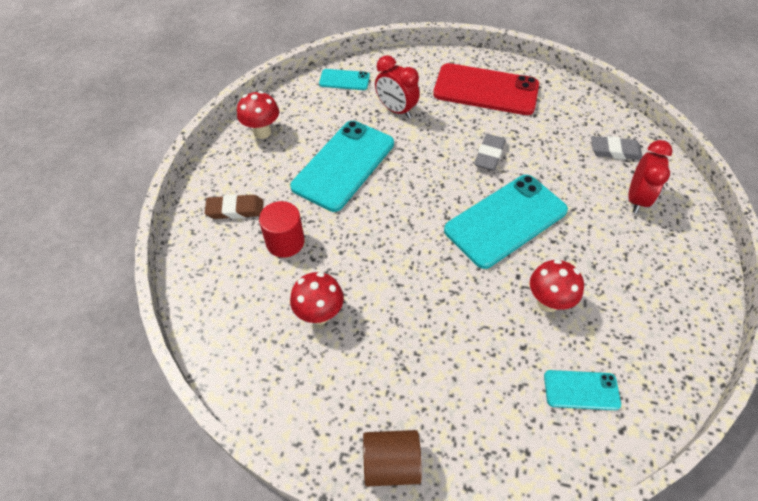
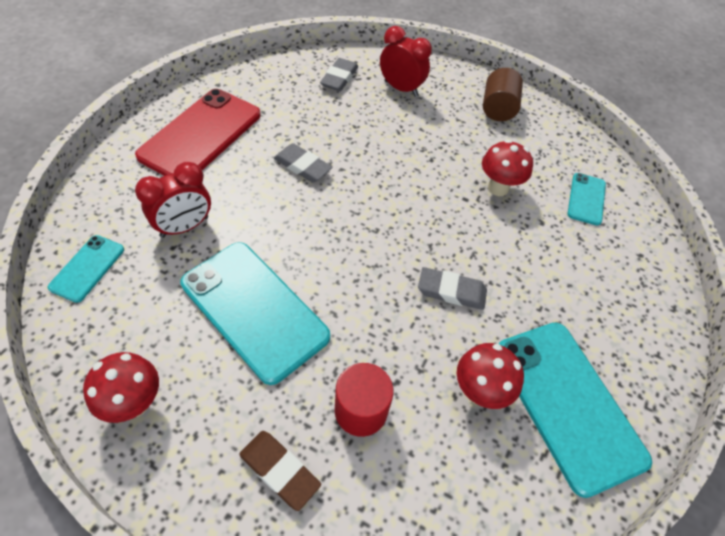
camera: 80 degrees left, 0 degrees up
(235, 209) = (279, 471): brown eraser -> brown eraser turned 60 degrees counterclockwise
(391, 464) = (655, 364): brown cylinder -> brown cylinder (498, 109)
(407, 281) = (451, 291): none -> grey eraser
(506, 220) = (396, 184): turquoise phone -> turquoise phone (568, 403)

